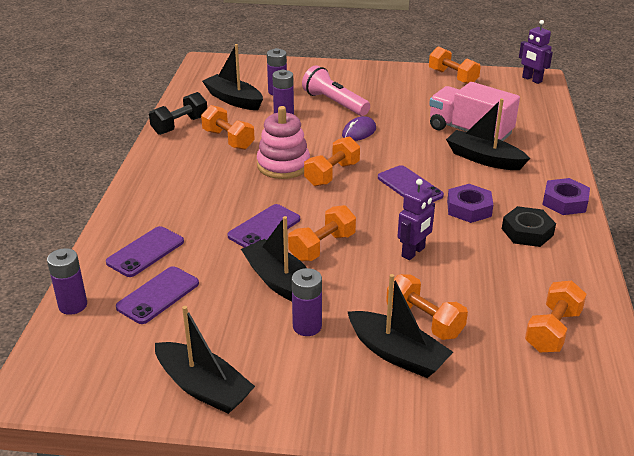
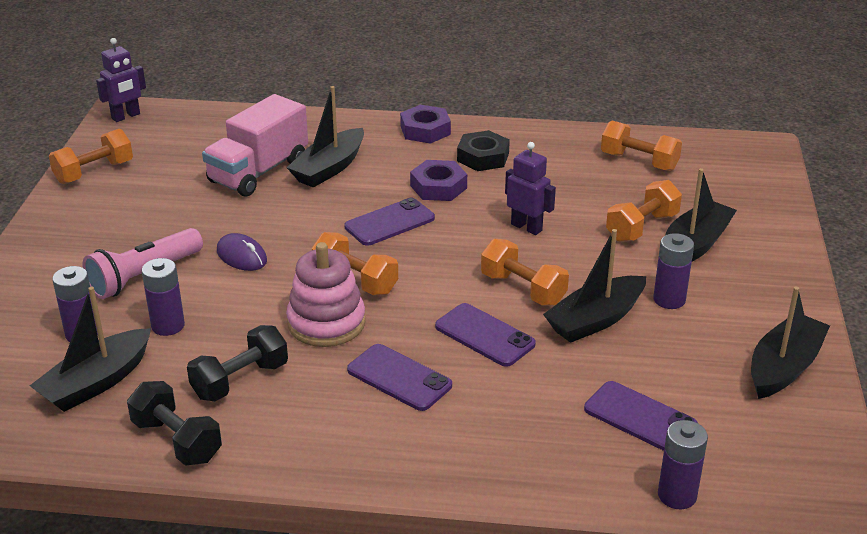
camera: 90 degrees left, 0 degrees up
(145, 252) = (549, 440): purple phone -> purple phone (399, 378)
(228, 140) = (240, 380): orange dumbbell -> black dumbbell

